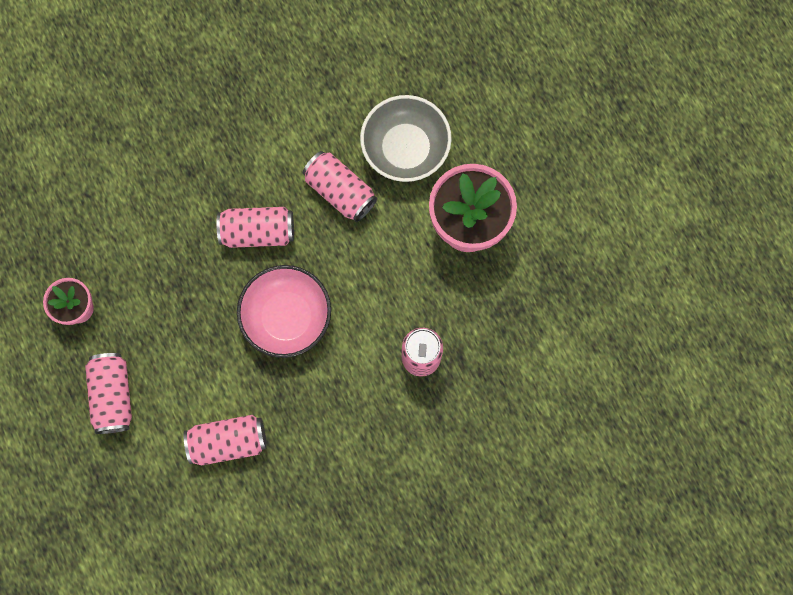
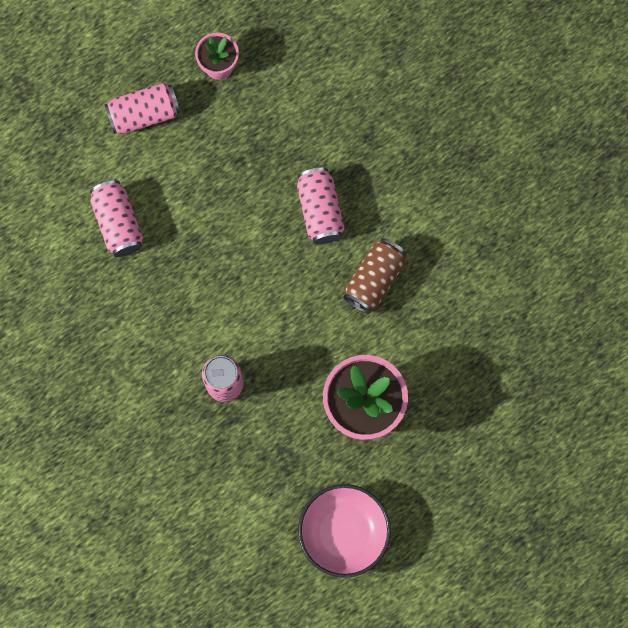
camera: 80 degrees right, 0 degrees up
(287, 317) = (243, 253): pink bowl -> pink bowl (343, 532)
(340, 191) = (374, 279): pink can -> brown can
(405, 148) = (430, 334): grey bowl -> none

